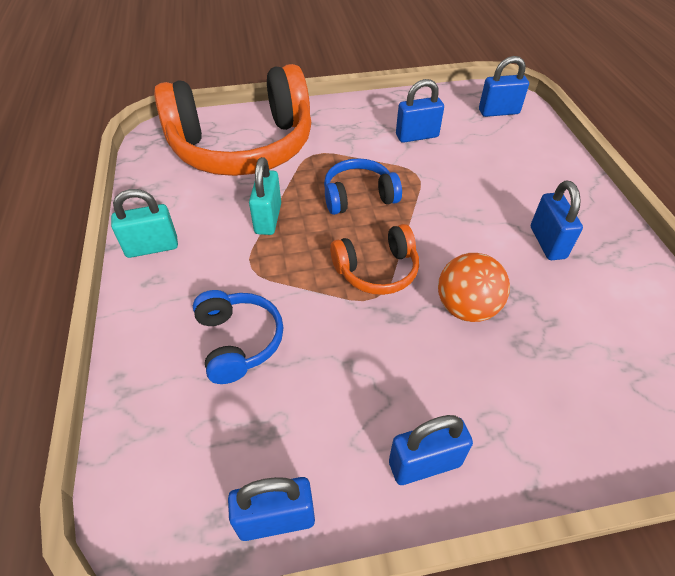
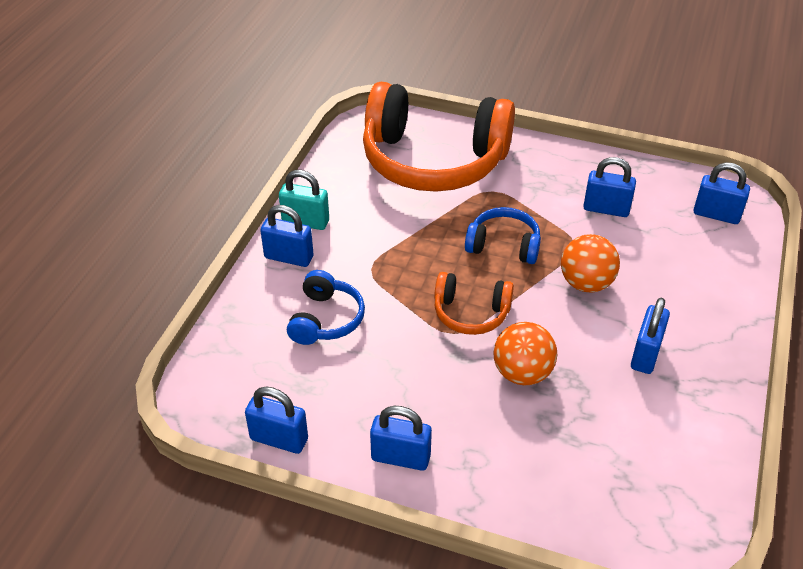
camera: 30 degrees right, 5 degrees down
(155, 291) = (289, 257): none -> blue padlock
(268, 219) = (411, 234): turquoise padlock -> none
(451, 202) = (586, 283): none -> orange ball

